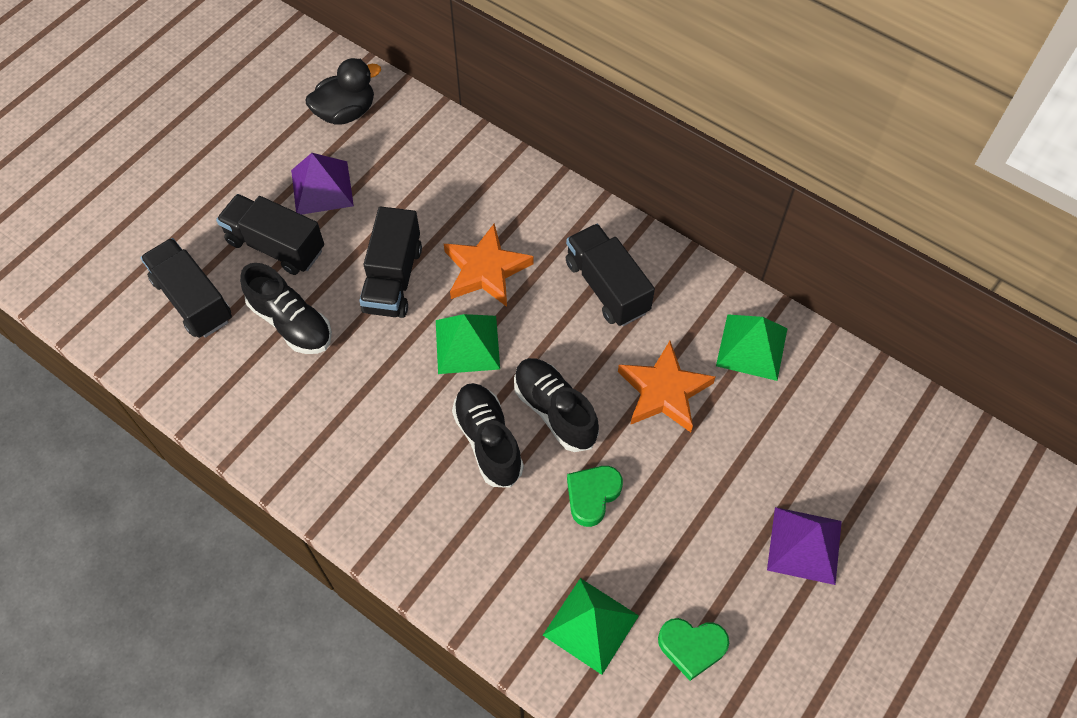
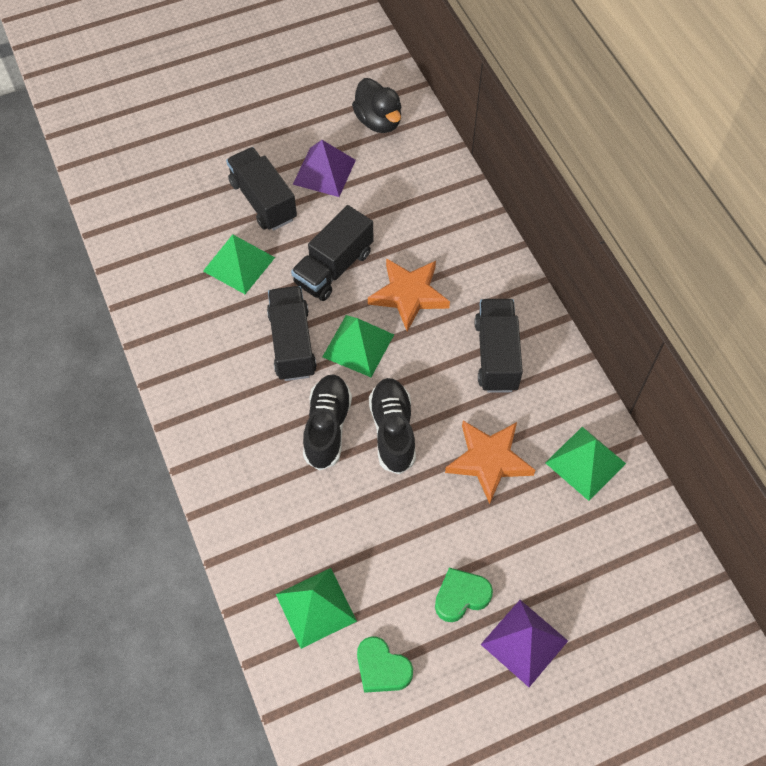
camera: 30 degrees right, 0 degrees up
(193, 300) = (180, 213): black truck -> black truck (292, 343)
(291, 322) = (239, 264): black shoe -> green pyramid
(346, 112) = (378, 121): black duck -> black duck turned 60 degrees clockwise
(592, 496) = (380, 511): green heart -> green heart (461, 596)

